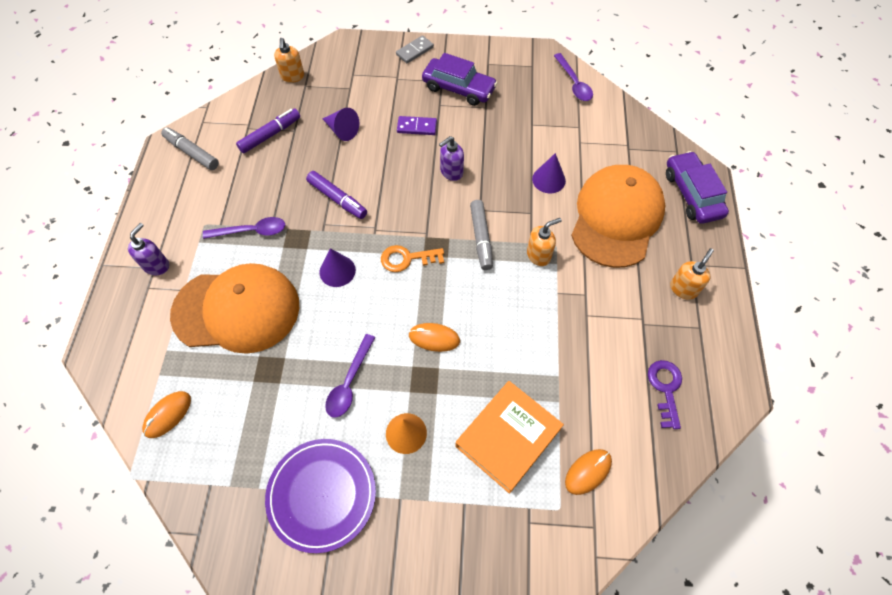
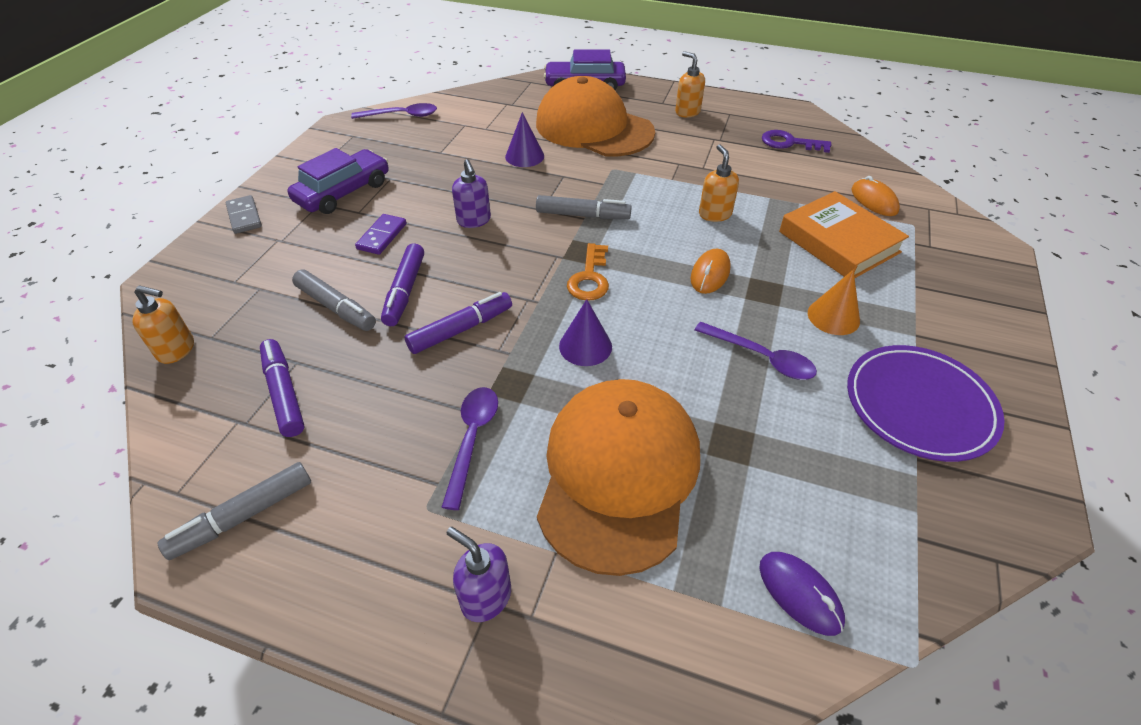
camera: 75 degrees left, 15 degrees down
(168, 415) = (799, 594): orange mouse -> purple mouse
(342, 130) = (336, 307): purple cone -> grey marker
(365, 158) = (405, 291): none -> purple marker
(539, 255) = (621, 181): orange soap dispenser -> orange soap dispenser (714, 214)

